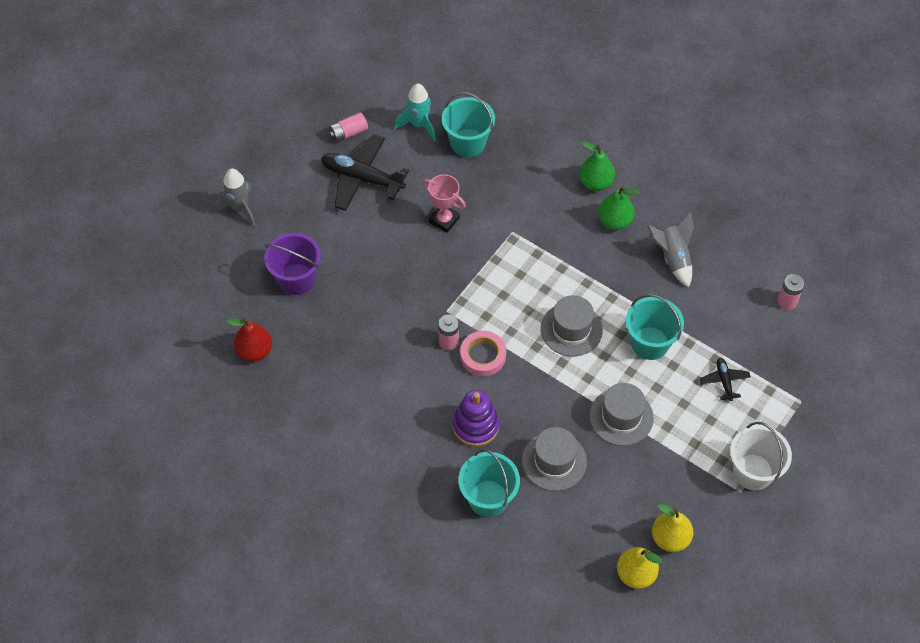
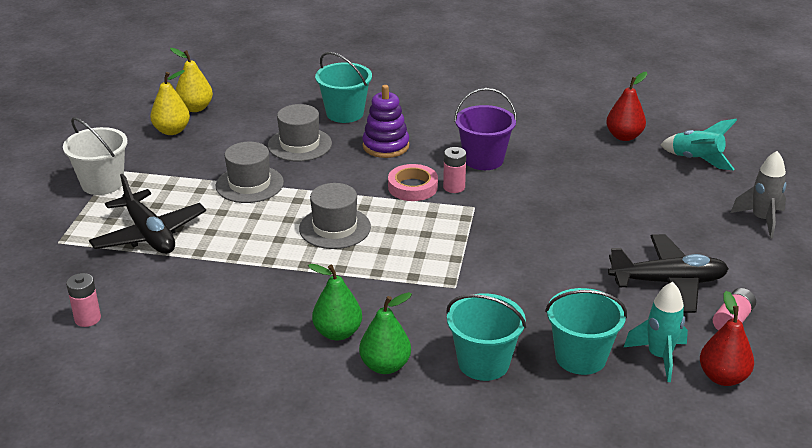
camera: 155 degrees right, 25 degrees down
(222, 294) = (696, 160): none -> turquoise rocket
(296, 279) = (642, 187): purple bucket -> purple bucket (483, 159)
(393, 97) = (723, 377): none -> red pear
(444, 220) = (541, 274): pink trophy -> none
(650, 343) = (243, 240): turquoise bucket -> turquoise bucket (483, 363)
(672, 258) = (247, 318): grey rocket -> none
(724, 381) = (149, 234): black plane -> black plane, size x2.03

